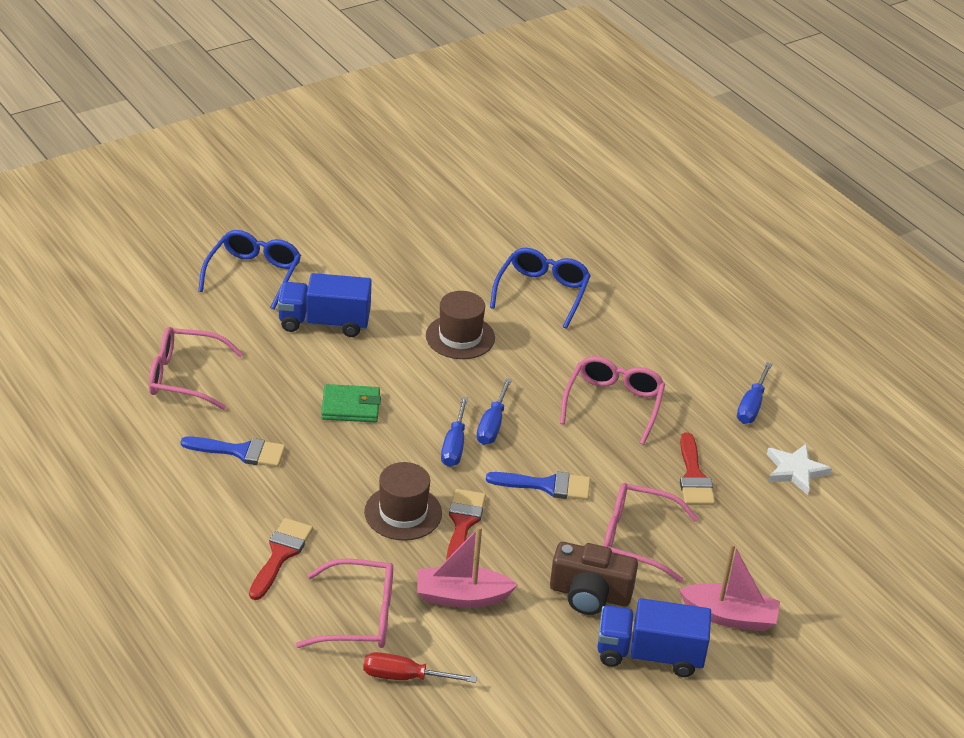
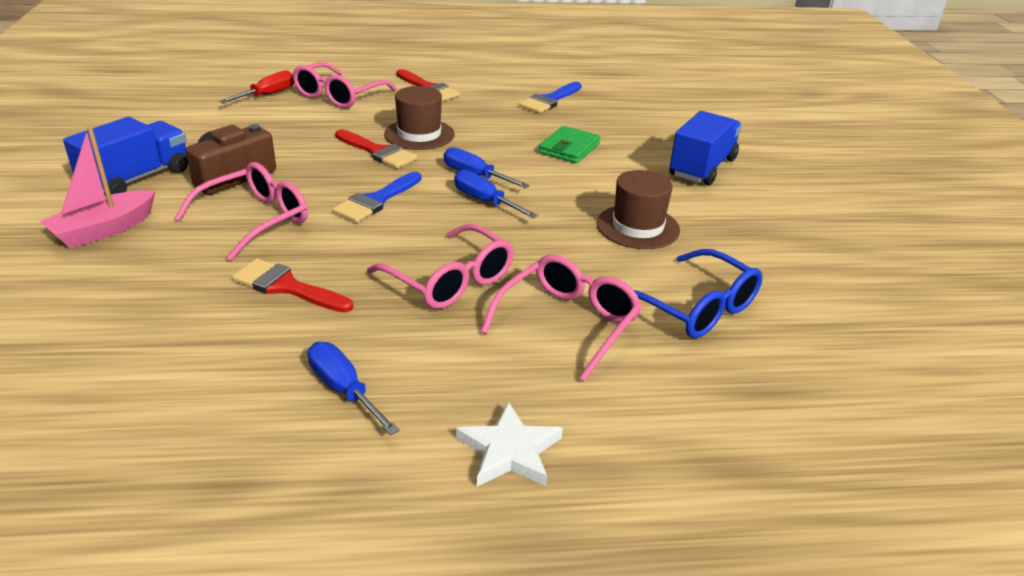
camera: 120 degrees right, 5 degrees down
(185, 377) = (657, 102): pink glasses -> pink glasses (567, 323)
(253, 275) = (796, 155): blue glasses -> none
(462, 597) = (306, 130): pink boat -> none
(795, 471) = (200, 369): white star -> white star (509, 451)

